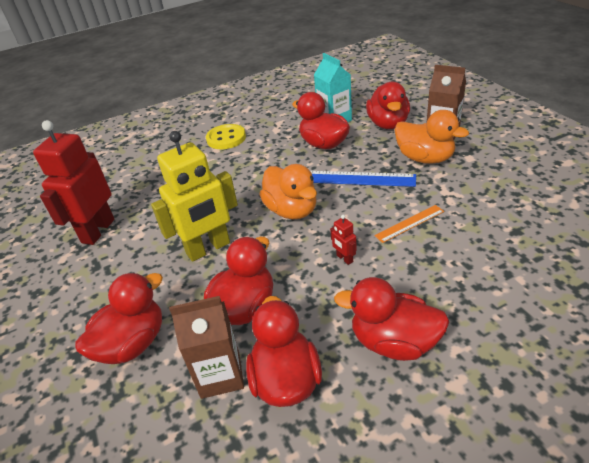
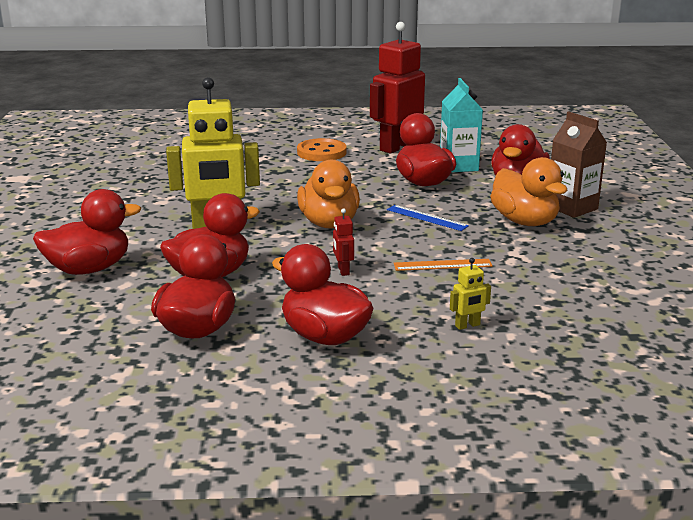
camera: 20 degrees right, 15 degrees down
(98, 231) = (127, 189): red robot -> red robot (397, 147)
(220, 375) = (144, 309): brown carton -> none
(226, 138) = (321, 152): yellow button -> orange button
(356, 178) = (427, 218): blue ruler -> blue ruler, size x0.60
(483, 282) = (467, 325): none -> yellow robot

